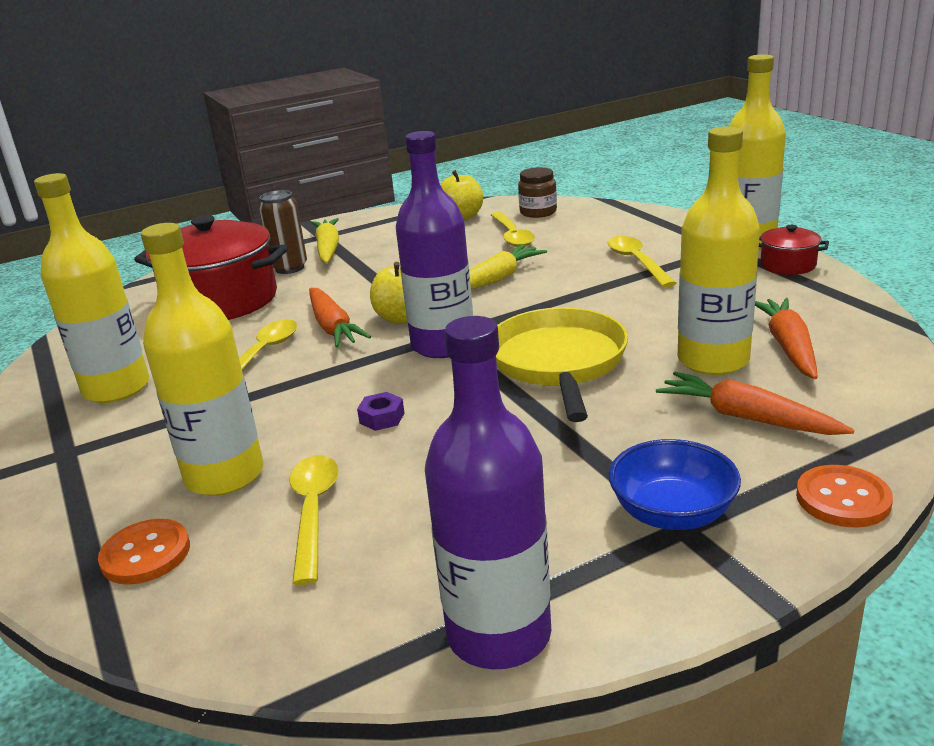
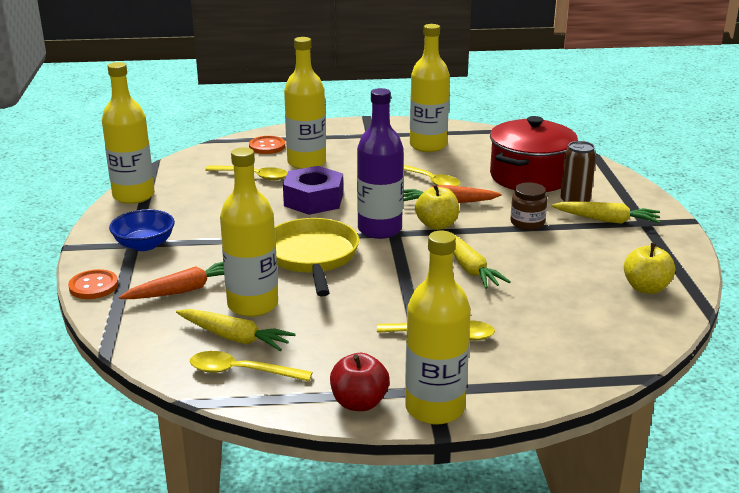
camera: 110 degrees right, 0 degrees up
(382, 418) = (313, 200): purple nut -> purple nut, size x2.42
(499, 634) = (133, 196): purple bottle -> yellow bottle
(512, 236) = (566, 298): yellow spoon -> yellow spoon (241, 371)
(538, 212) = (626, 328): brown jar -> brown jar (527, 223)
(559, 363) = (312, 257): yellow pan -> yellow pan turned 120 degrees counterclockwise
(788, 265) = (359, 403): red pot -> red apple
(788, 346) = (234, 337): orange carrot -> yellow carrot

